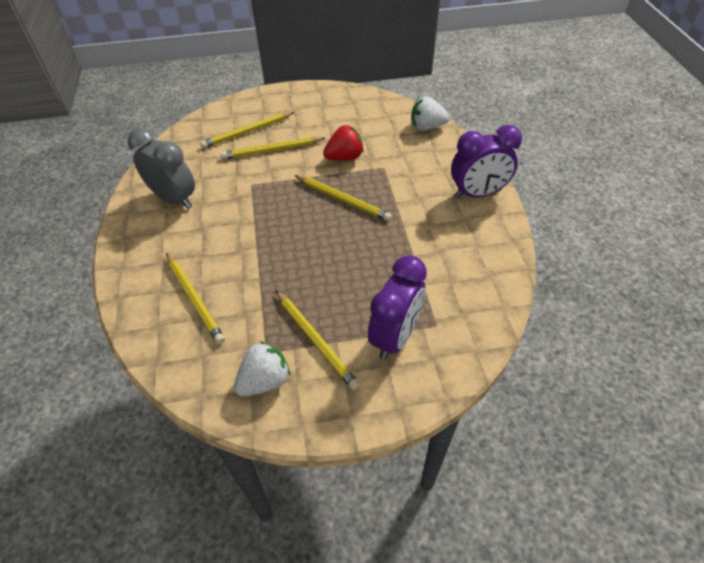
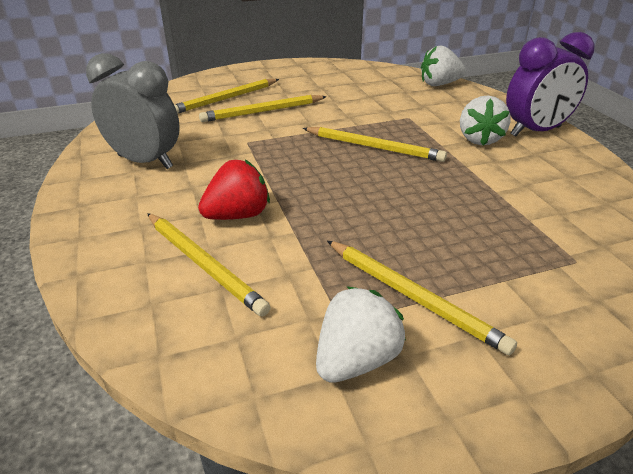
camera: 10 degrees left, 15 degrees down
(344, 157) = (356, 112): red strawberry -> red strawberry (238, 215)
(395, 336) = (528, 280): purple clock -> none
(428, 199) = (479, 139): none -> white strawberry

